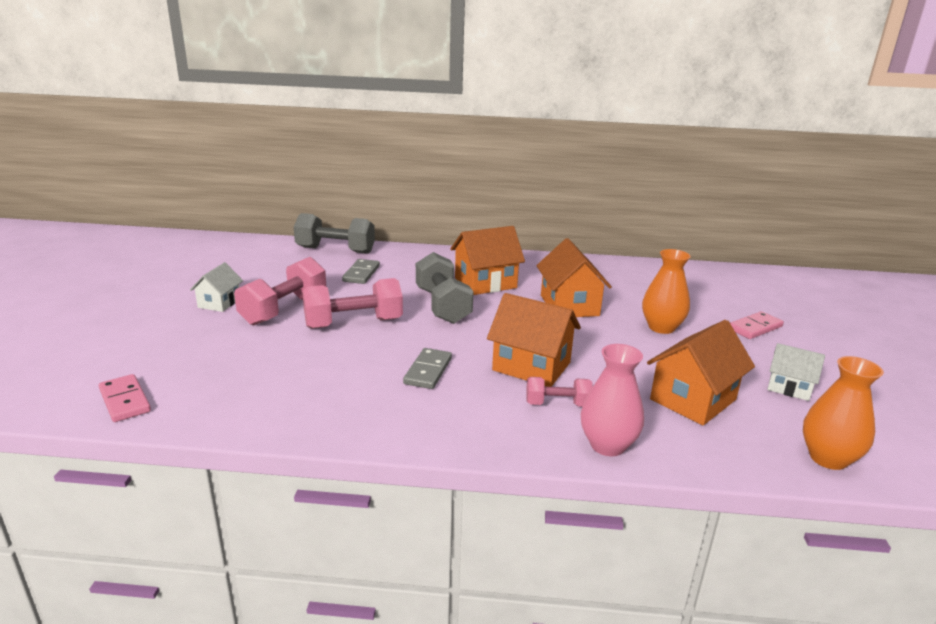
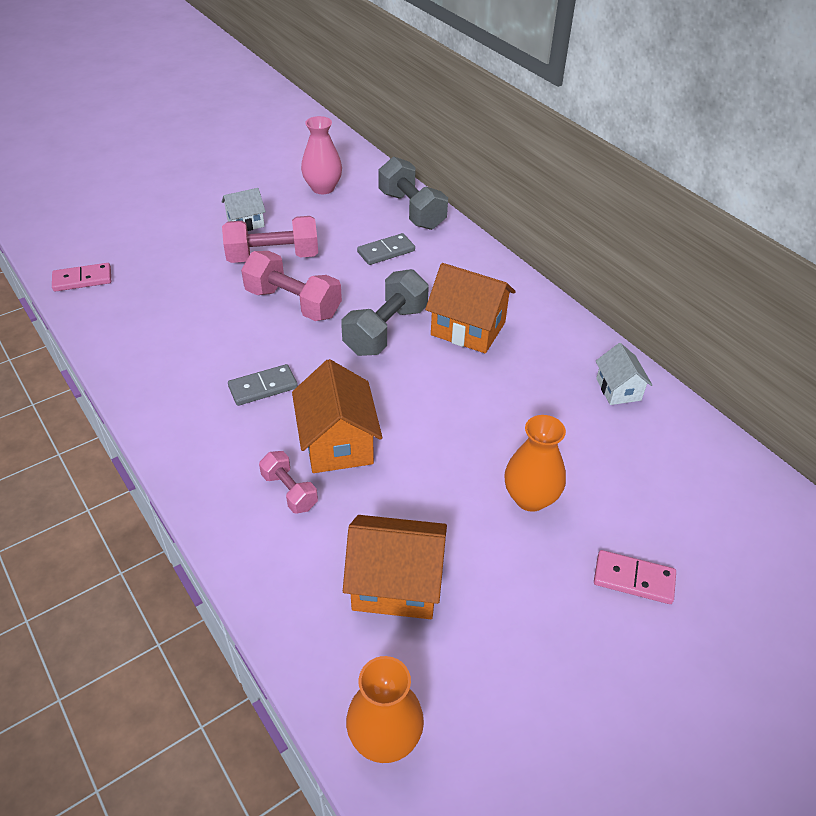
camera: 50 degrees right, 20 degrees up
(125, 400) = (82, 280): pink domino -> pink domino turned 60 degrees clockwise
(569, 305) = (494, 407): orange house -> none
(607, 445) = (253, 554): pink vase -> pink vase (323, 188)
(789, 387) = (510, 659): white house -> white house (618, 389)

